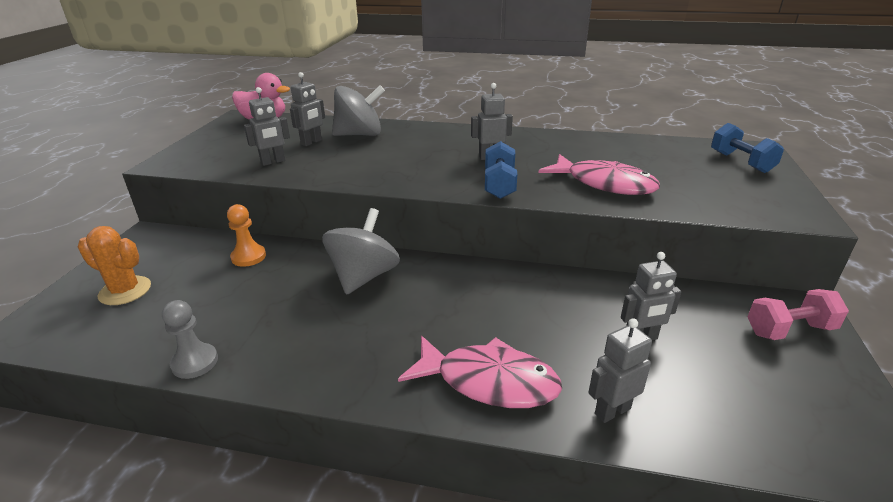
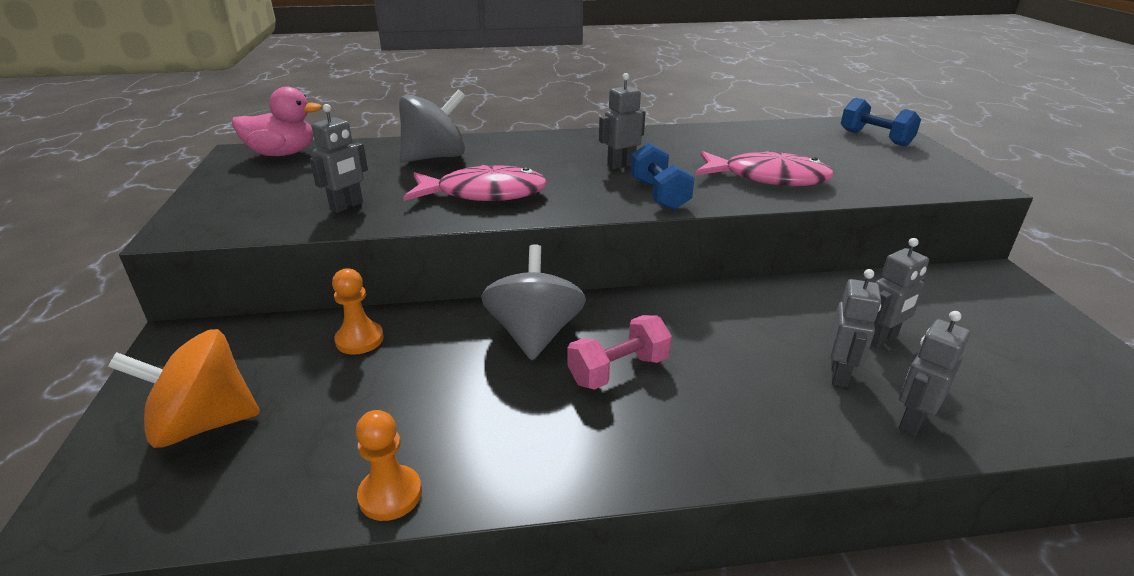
camera: 20 degrees left, 0 degrees up
(125, 291) = (203, 423): orange cactus -> orange spinning top
(195, 362) = (390, 494): grey pawn -> orange pawn
(311, 142) = (378, 174): grey robot -> grey robot (839, 374)
(488, 381) = (769, 423): pink fish -> pink fish (484, 193)
(789, 330) = (1001, 301): pink dumbbell -> pink dumbbell (618, 370)

